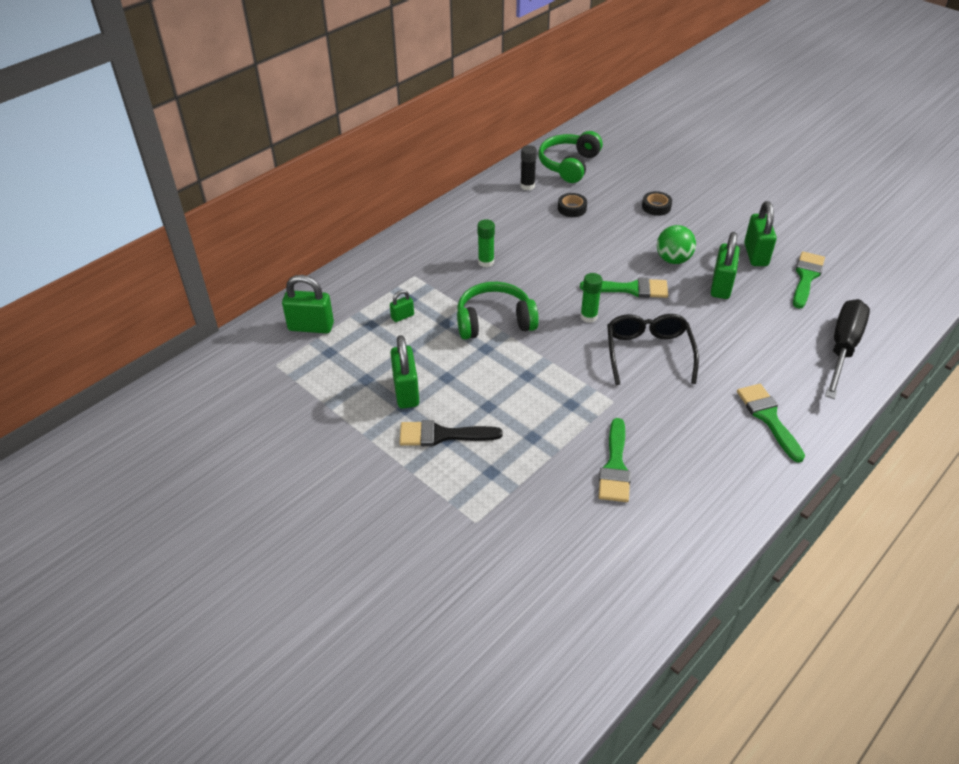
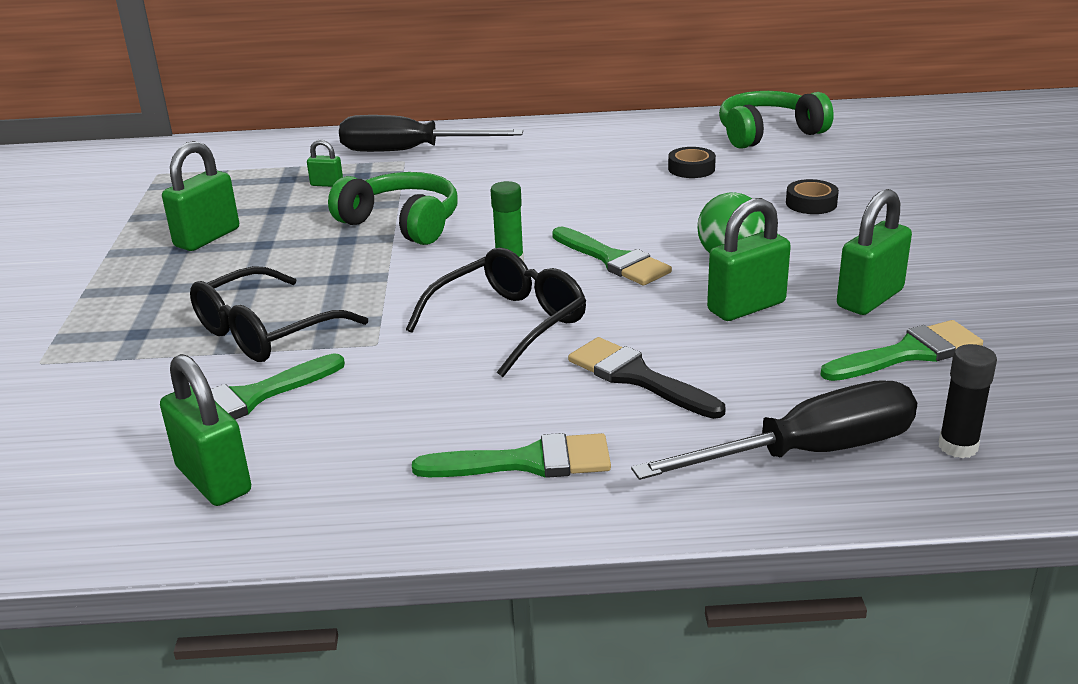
camera: 45 degrees right, 15 degrees down
(311, 327) = (238, 160): green padlock -> green padlock (213, 480)
(405, 267) = (409, 151): none -> black screwdriver
(442, 435) = (163, 283): black brush -> black brush (637, 377)
(486, 262) = (496, 176): green glue stick -> none
(527, 186) = (676, 135): black glue stick -> black glue stick (958, 446)
(552, 428) = (265, 332): none -> black glasses
(768, 418) = (527, 462): green brush -> green brush turned 60 degrees clockwise

